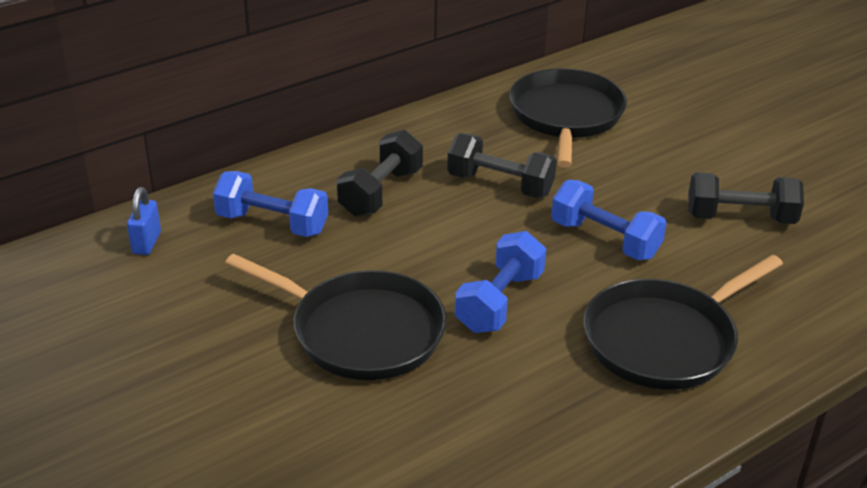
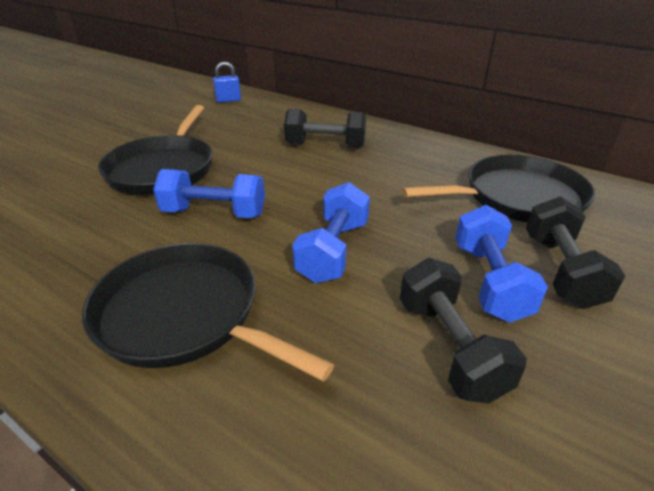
camera: 70 degrees right, 0 degrees up
(272, 224) = (266, 123): blue dumbbell -> blue dumbbell (489, 281)
(500, 185) = (375, 186): black dumbbell -> black dumbbell (560, 270)

